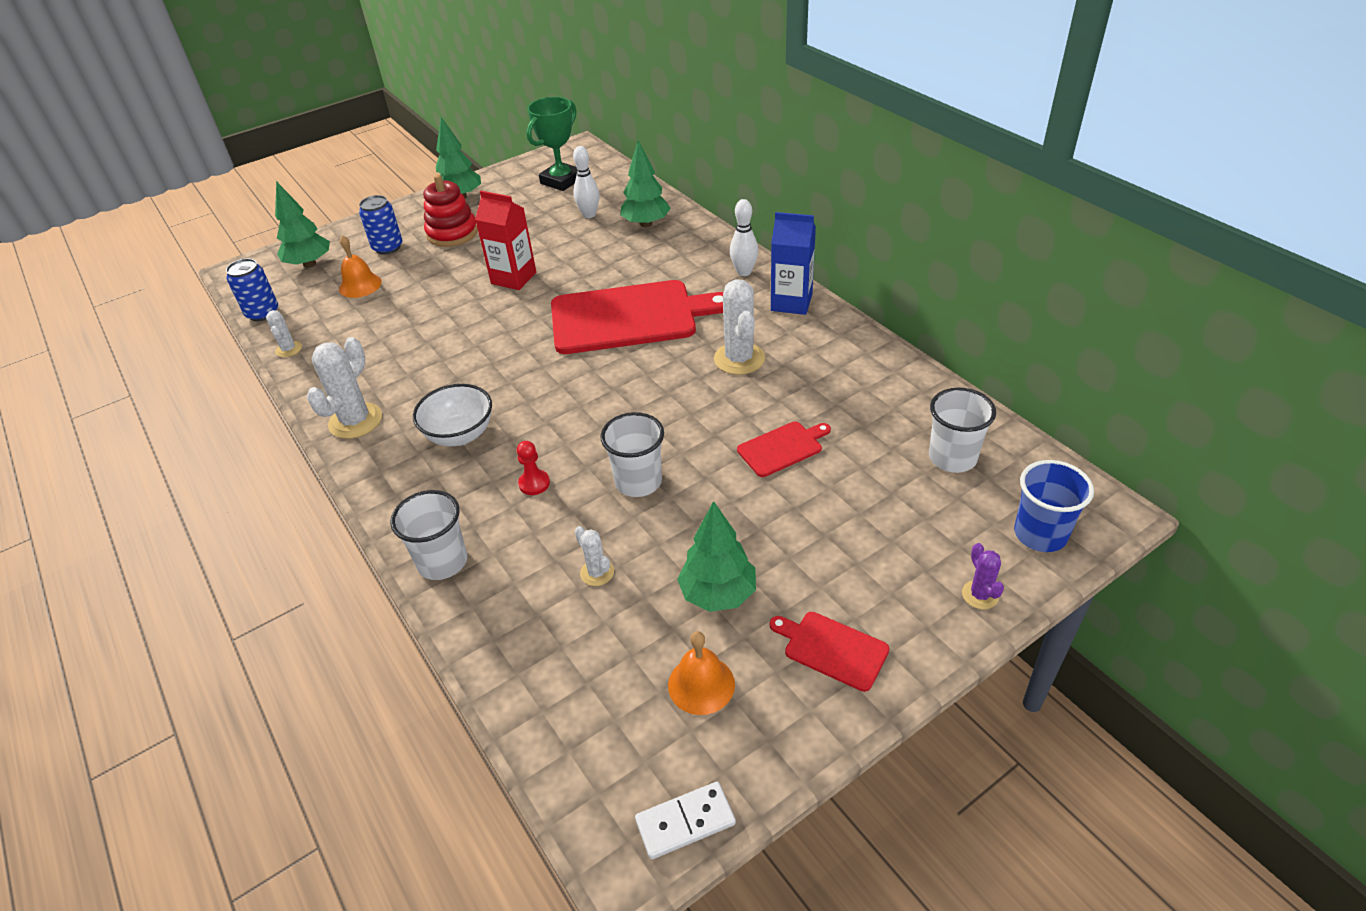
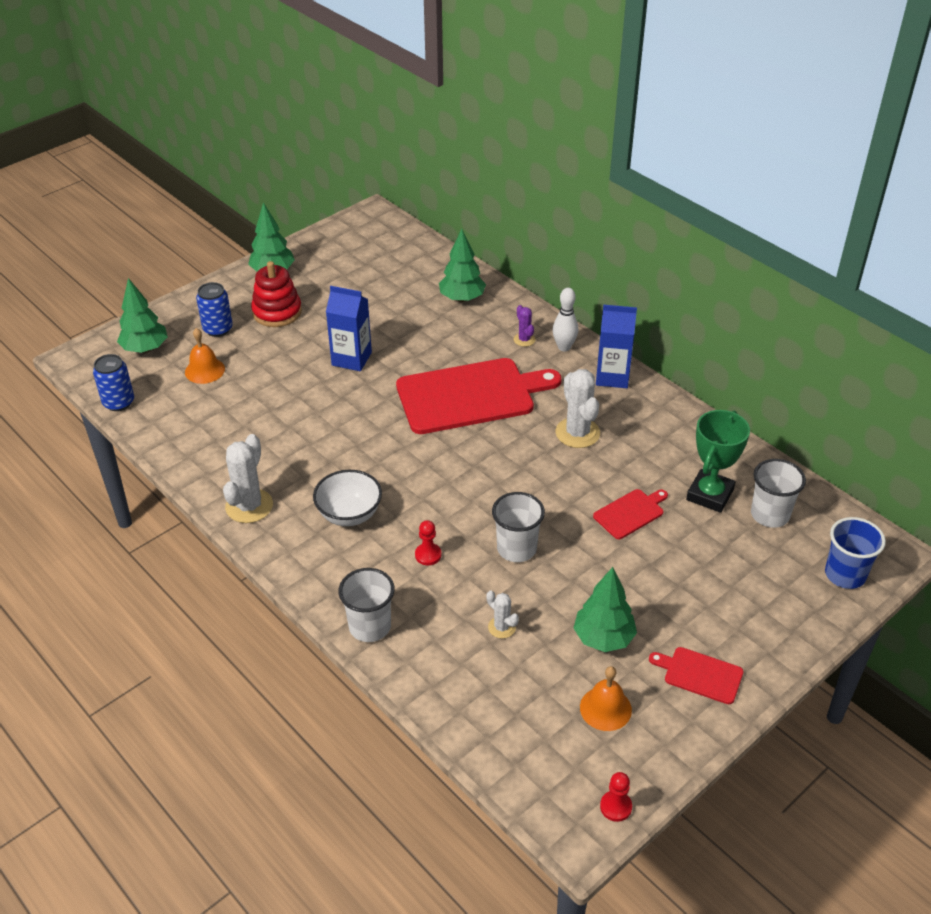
camera: 10 degrees left, 0 degrees up
(289, 349) = (159, 439): white cactus -> none
(513, 278) = (351, 359): red carton -> blue carton
(561, 181) = (367, 252): green trophy -> green trophy (710, 494)
(589, 215) = (405, 289): white bowling pin -> none
(685, 822) = (615, 807): white domino -> red pawn
(980, 595) = (805, 625): purple cactus -> purple cactus (524, 339)

